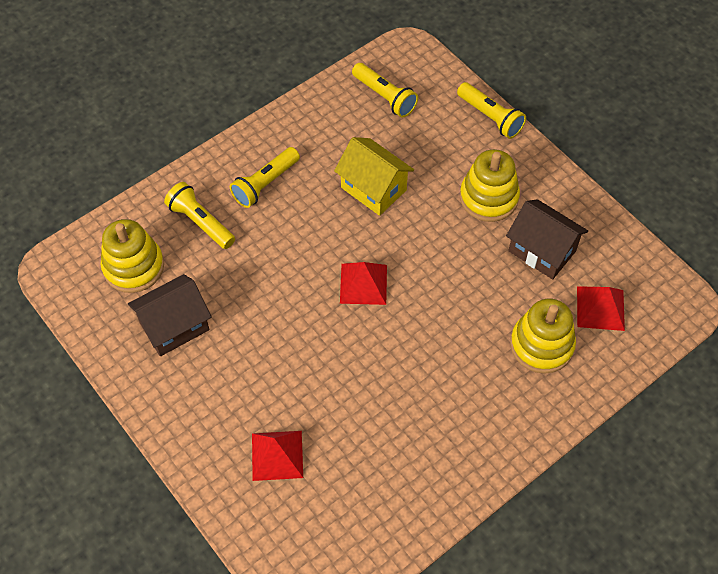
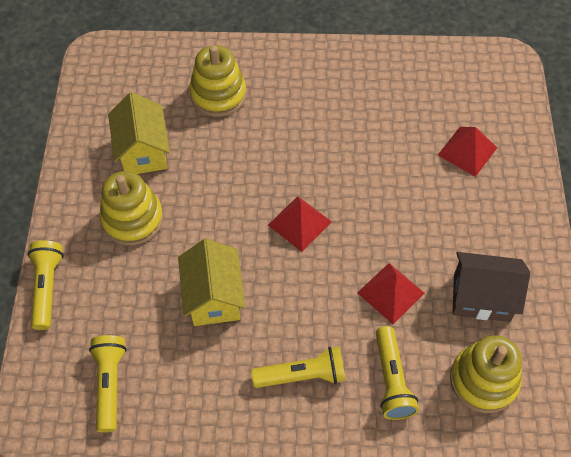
camera: 140 degrees left, 0 degrees up
(542, 251) = (143, 151): brown house -> yellow house
(600, 308) = (152, 89): red pyramid -> red pyramid (391, 293)

